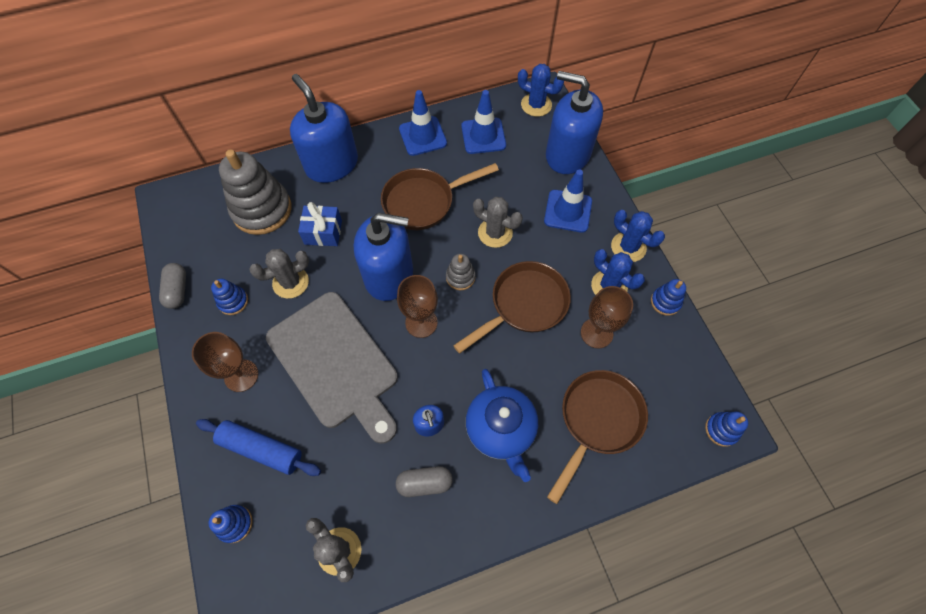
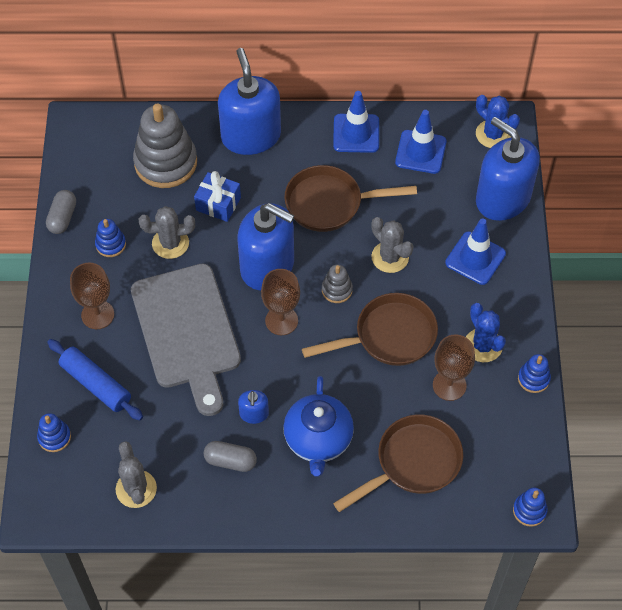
camera: 20 degrees right, 5 degrees down
(628, 247) = (521, 314): blue cactus -> none

